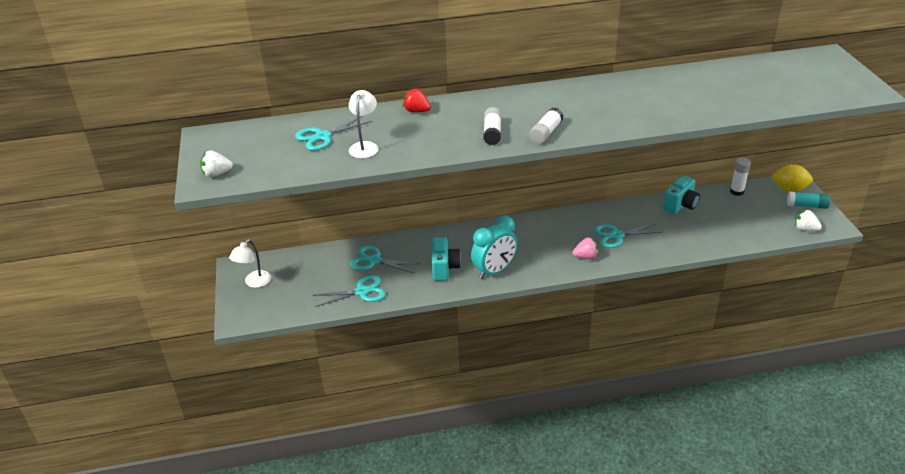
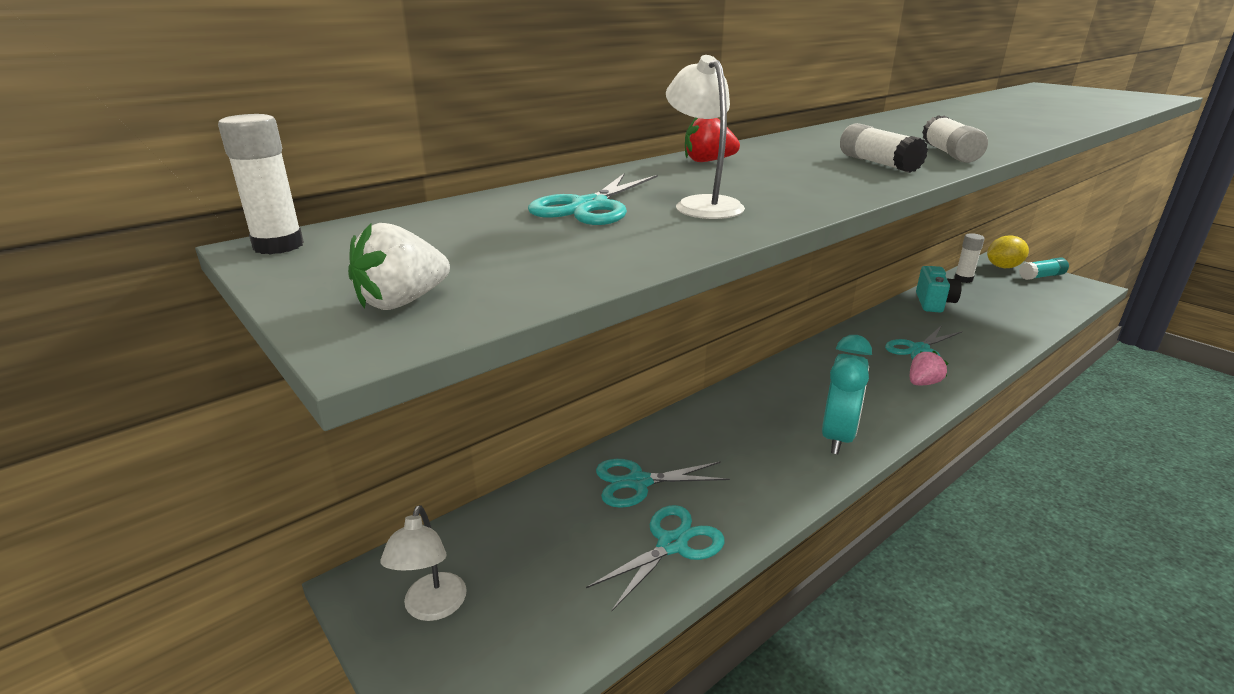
camera: 30 degrees left, 10 degrees down
(204, 134) = (278, 246): none -> white glue stick
(444, 268) = (763, 457): turquoise camera -> none
(805, 229) = (1077, 295): white strawberry -> none

